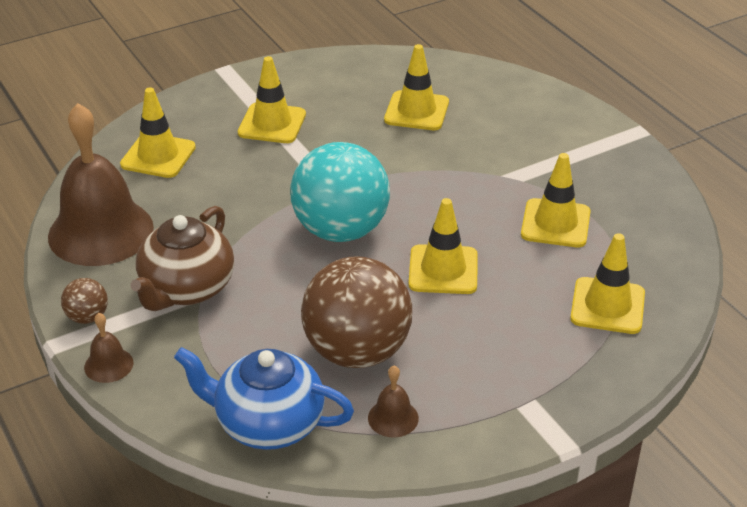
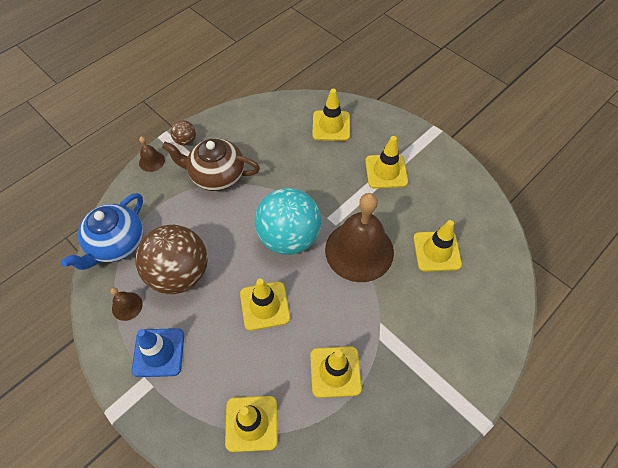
camera: 75 degrees right, 20 degrees up
(101, 231) = (255, 123): brown bell -> brown bell (359, 250)
(268, 424) = (116, 244): blue teapot -> blue teapot turned 150 degrees counterclockwise
(483, 387) = (158, 352): none -> blue traffic cone

